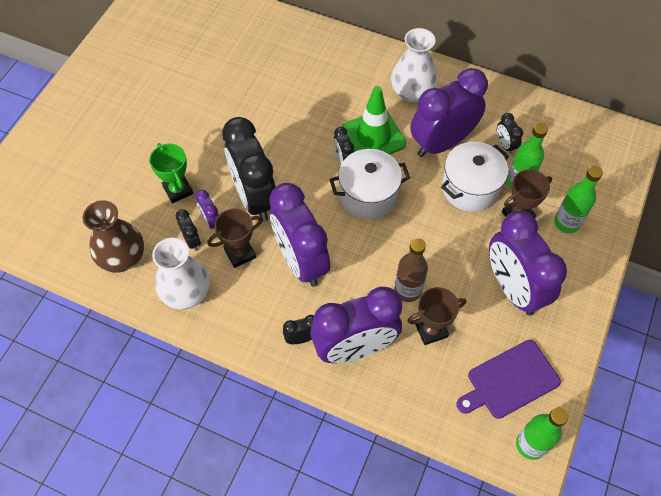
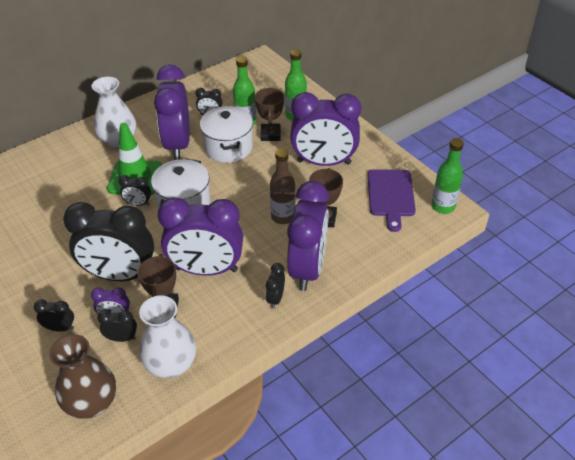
camera: 60 degrees left, 15 degrees down
(178, 190) = (60, 328): green trophy -> black clock

